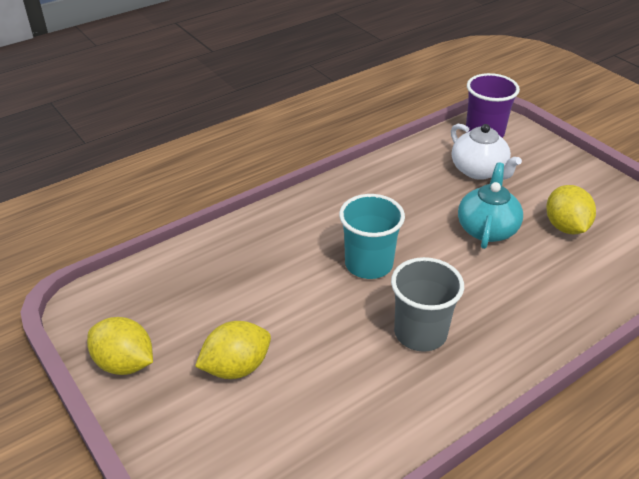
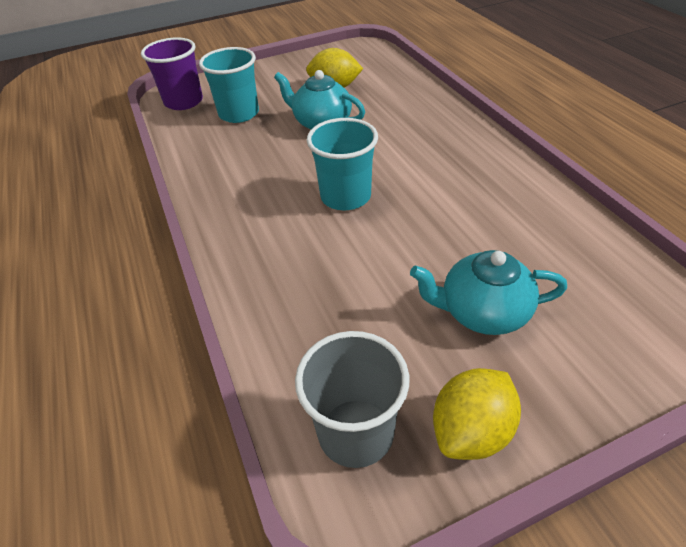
camera: 75 degrees left, 5 degrees up
(236, 367) = (482, 312): yellow lemon -> turquoise teapot
(420, 333) = (445, 178): grey cup -> grey cup (355, 432)
(479, 171) = (239, 114): white teapot -> turquoise cup

